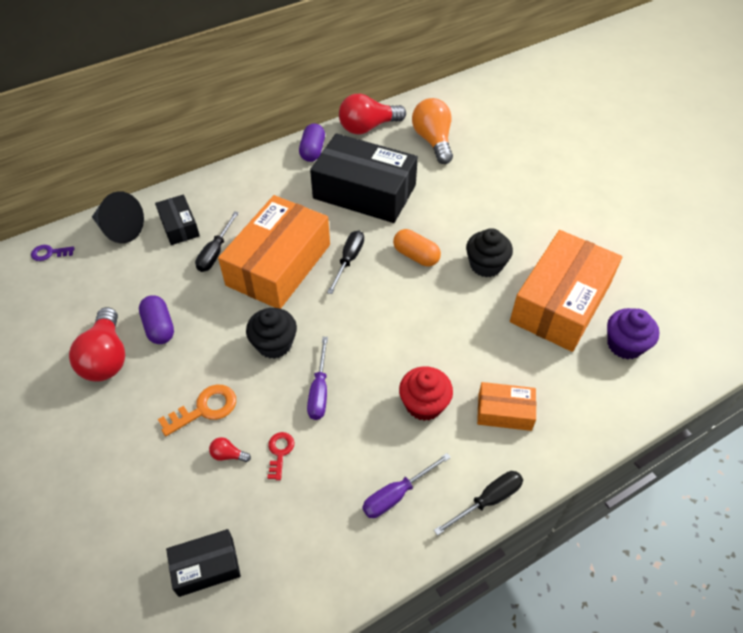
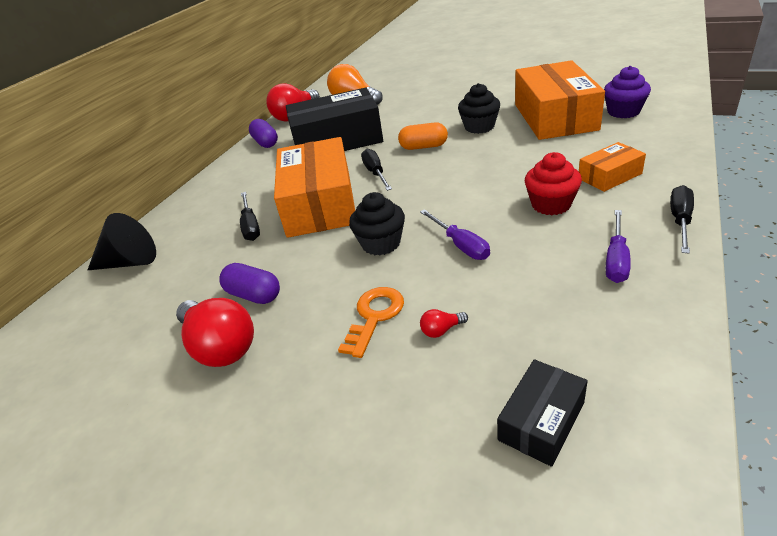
camera: 30 degrees left, 15 degrees down
(49, 253) = (61, 316): purple key -> none
(179, 226) = (194, 230): black box -> none
(280, 452) = (485, 298): red key -> none

